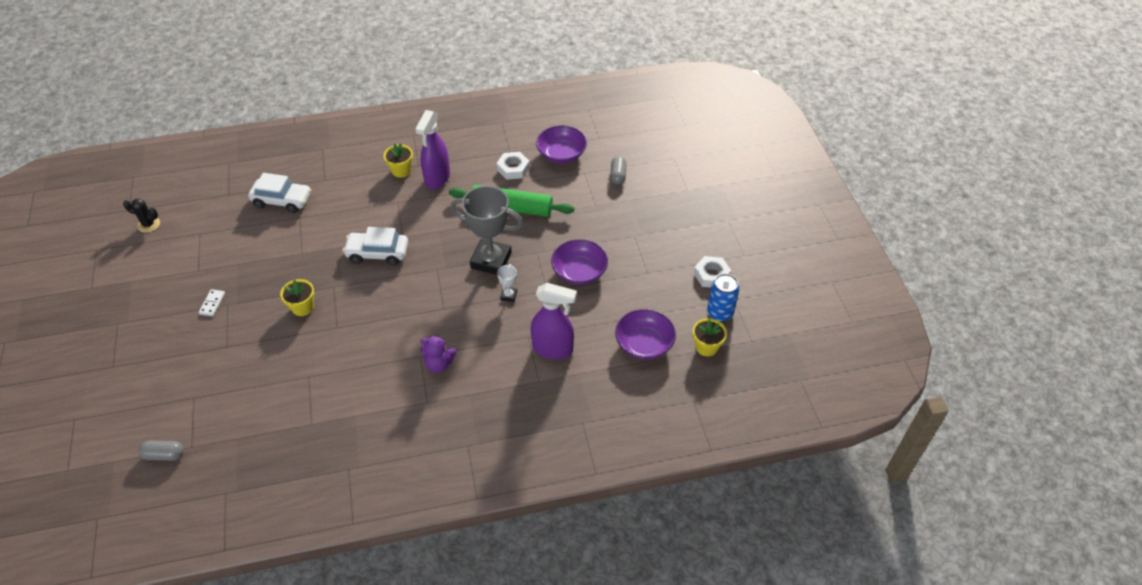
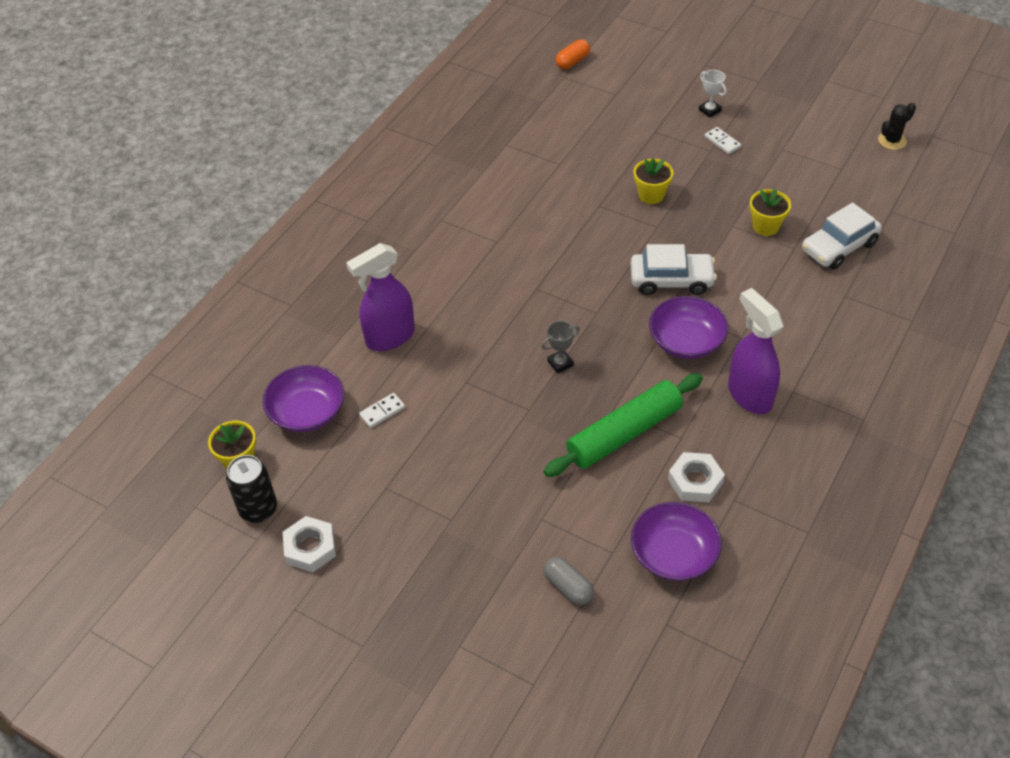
camera: 135 degrees right, 0 degrees up
(164, 455) = (572, 62): grey capsule -> orange capsule
(377, 253) = (671, 280): white car -> white car turned 45 degrees clockwise
(401, 171) = (798, 370): yellow flower pot -> yellow flower pot (766, 226)
(439, 364) = (472, 249): purple teddy bear -> none
(491, 260) = (560, 363): grey trophy -> grey trophy, size x0.42
(508, 295) = (495, 347): white trophy -> white trophy (709, 110)
(579, 272) = (458, 427): purple bowl -> purple bowl (686, 341)
(606, 311) = (382, 411): none -> white domino
(720, 313) = (258, 509): blue can -> black can

